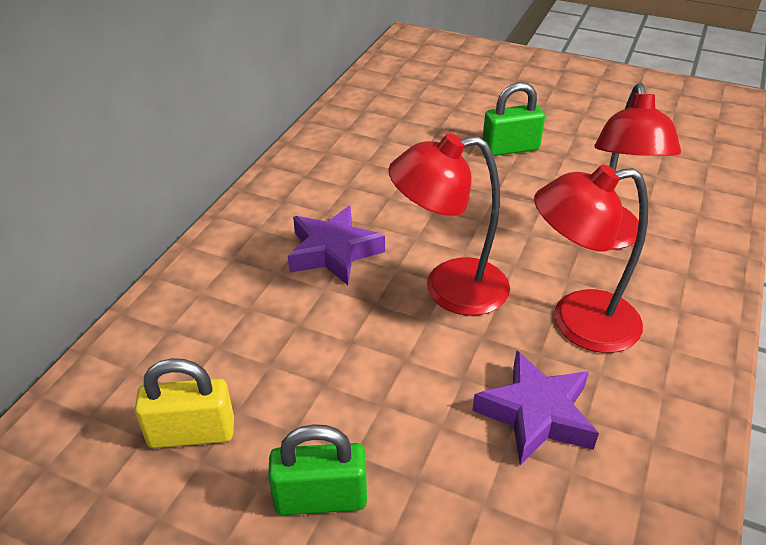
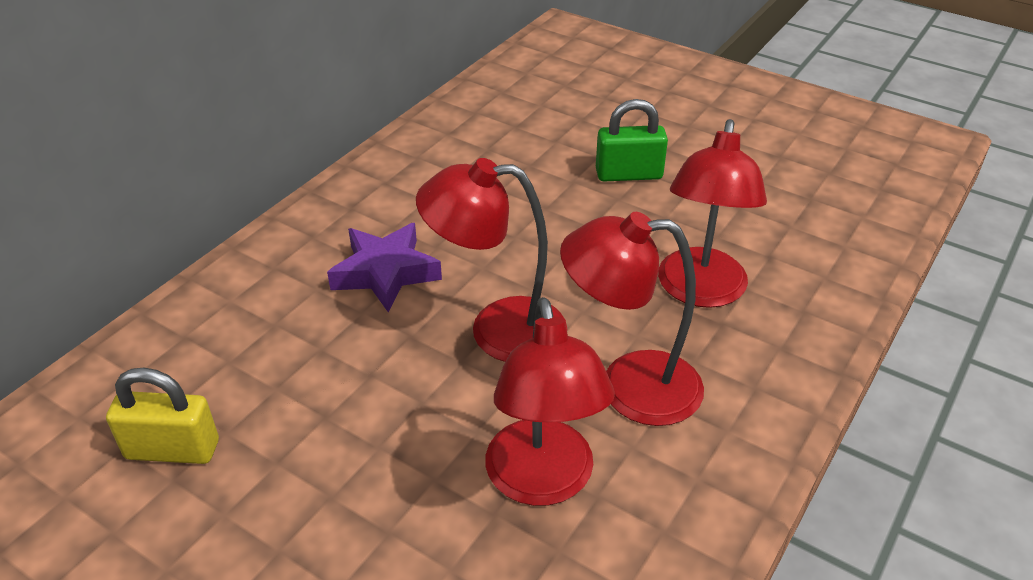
camera: 10 degrees right, 0 degrees up
(320, 498) = (280, 537): green padlock -> none
(536, 414) = (543, 482): purple star -> red lamp

